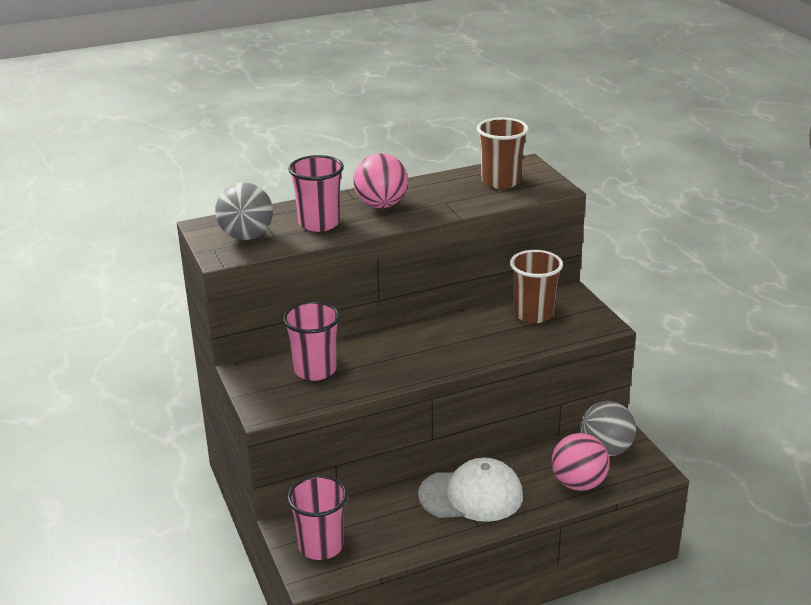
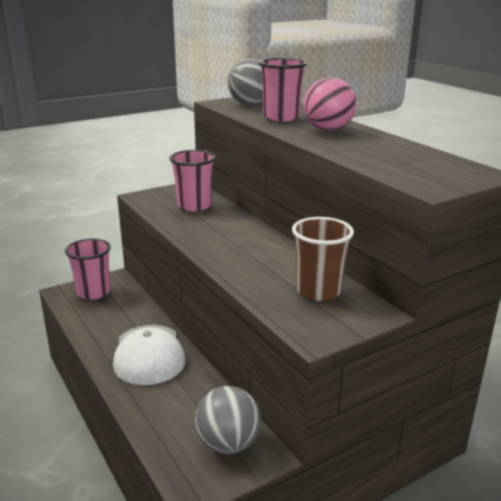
camera: 80 degrees right, 5 degrees down
(500, 181) = (422, 165): brown cup -> none
(578, 483) = (167, 422): pink ball -> none

